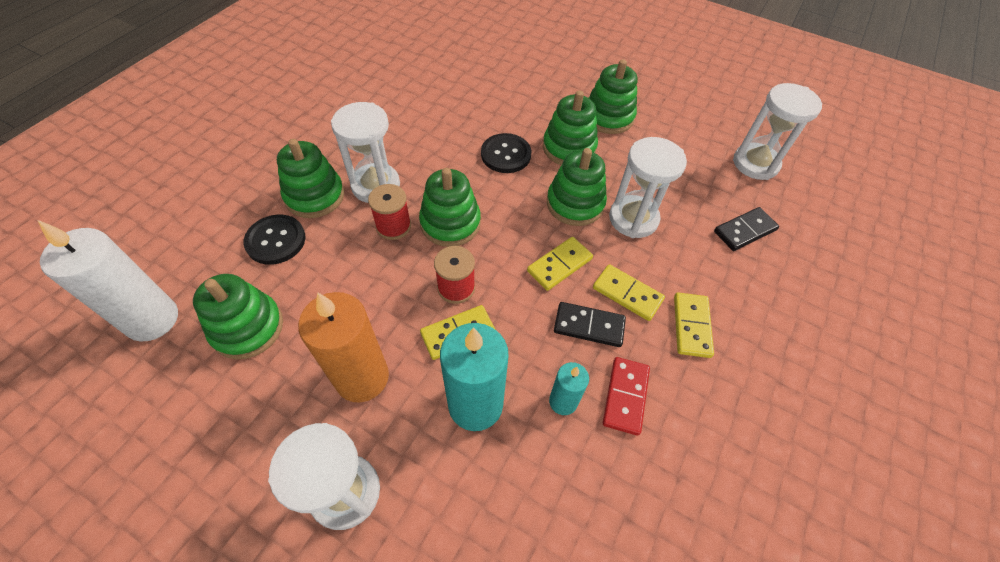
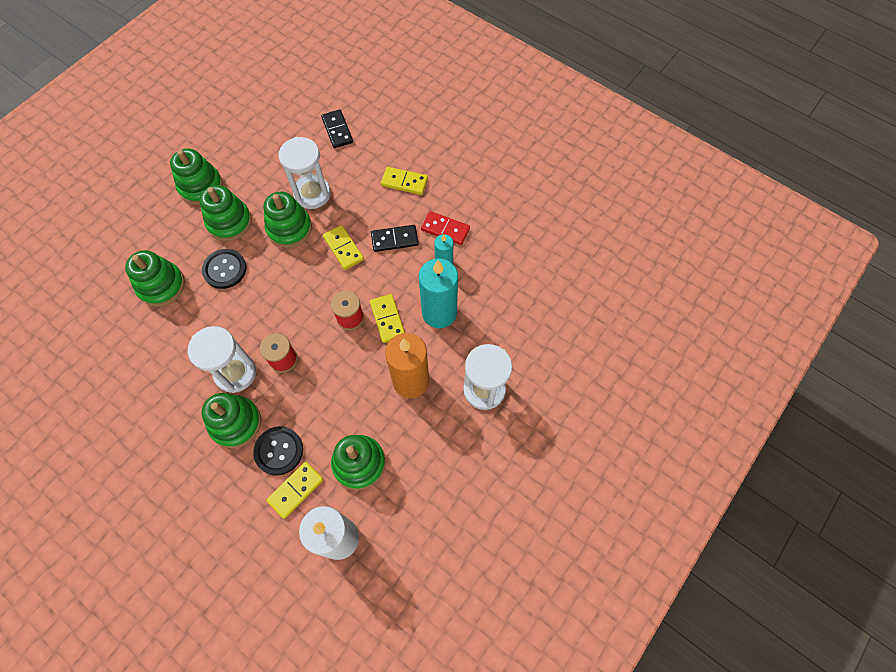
camera: 80 degrees left, 10 degrees up
(450, 223) = (289, 317): green stacking toy -> green stacking toy (161, 285)
(589, 326) = (394, 239): black domino -> black domino turned 60 degrees clockwise
(627, 294) = (374, 212): yellow domino -> yellow domino (296, 490)
(755, 163) = (278, 104): white hourglass -> none

